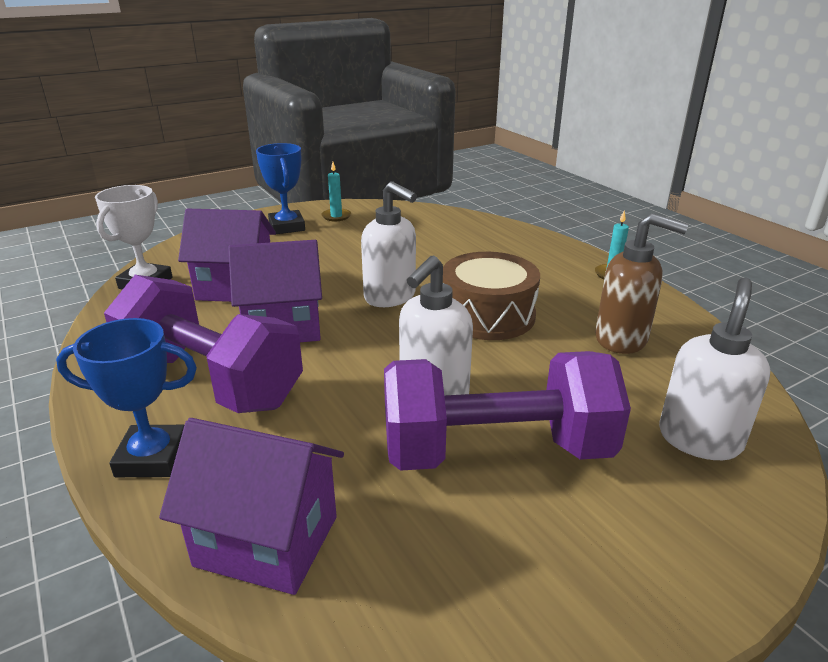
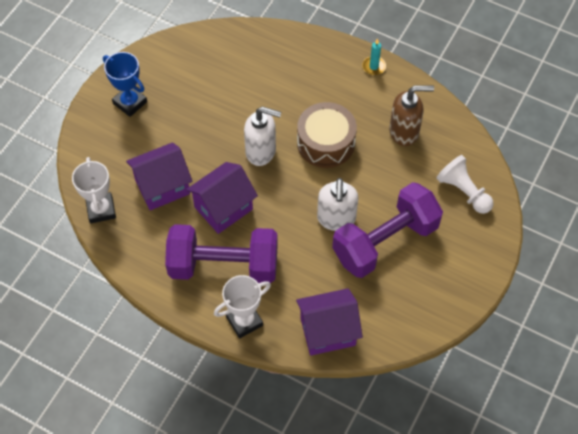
camera: 30 degrees left, 30 degrees up
(152, 457) = (244, 321): blue trophy -> white trophy
(336, 216) = (153, 72): turquoise candle -> none
(699, 439) = (463, 191): white soap dispenser -> white pawn

